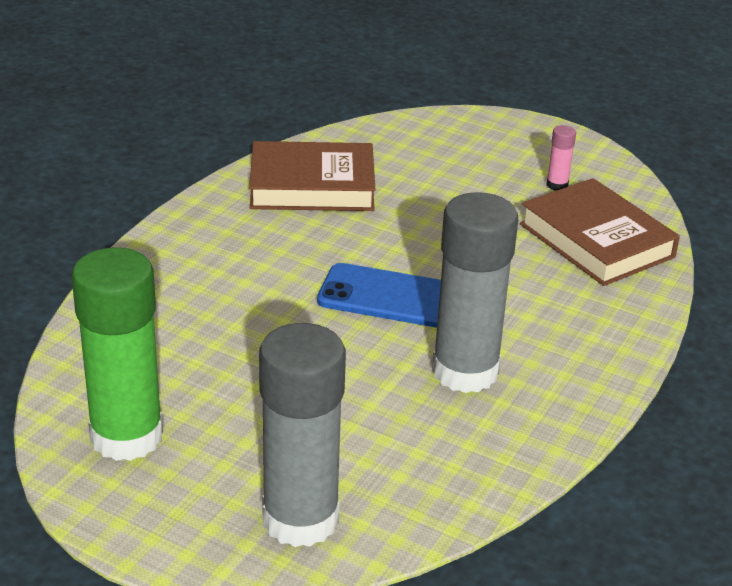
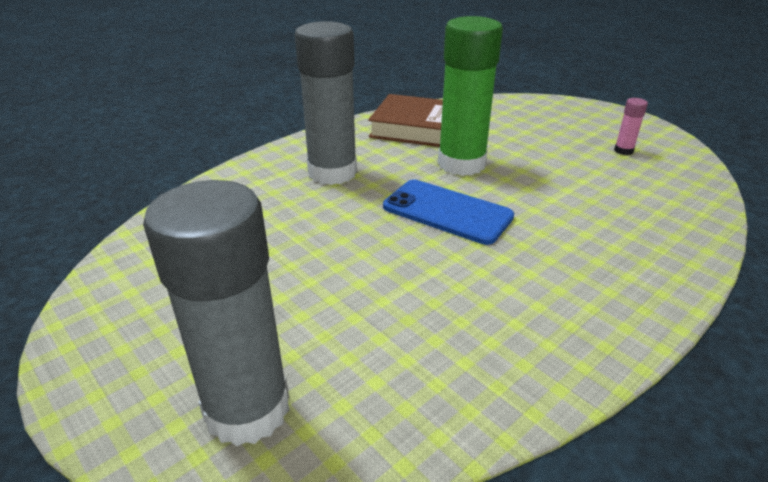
camera: 20 degrees right, 0 degrees up
(127, 436) = (154, 288): green glue stick -> green glue stick (461, 164)
(465, 371) = (489, 286): grey glue stick -> grey glue stick (332, 172)
(596, 240) = (651, 194): brown book -> none

